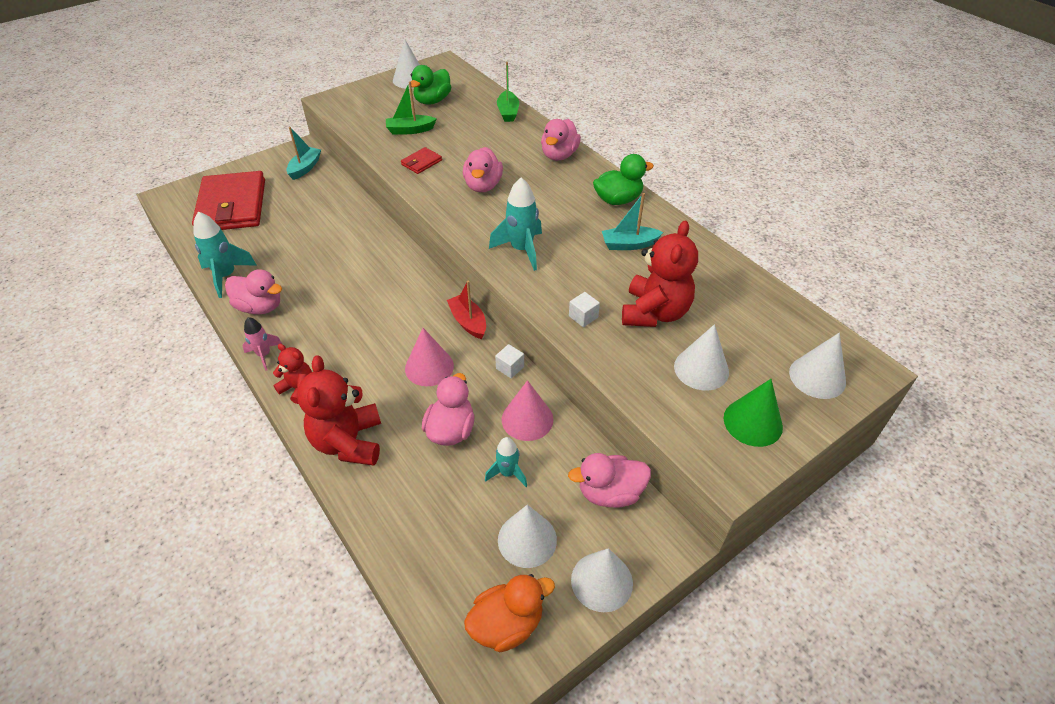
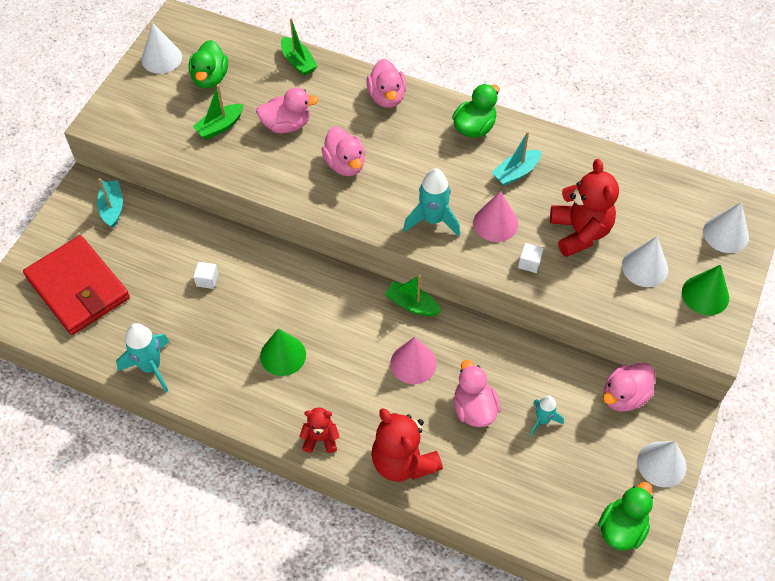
camera: 30 degrees left, 10 degrees up
(260, 307) = (214, 381): pink duck -> pink duck (286, 125)
(264, 355) = (262, 425): pink rocket -> none
(329, 312) = (283, 355): none -> green cone
(421, 162) = (265, 162): red wallet -> none
(468, 322) = (412, 304): red boat -> green boat
(507, 624) = (622, 528): orange duck -> green duck
(510, 368) = (478, 330): white cube -> white cube (207, 280)
(527, 419) = (524, 368): pink cone -> pink cone (495, 223)
(527, 539) = (592, 463): white cone -> none

